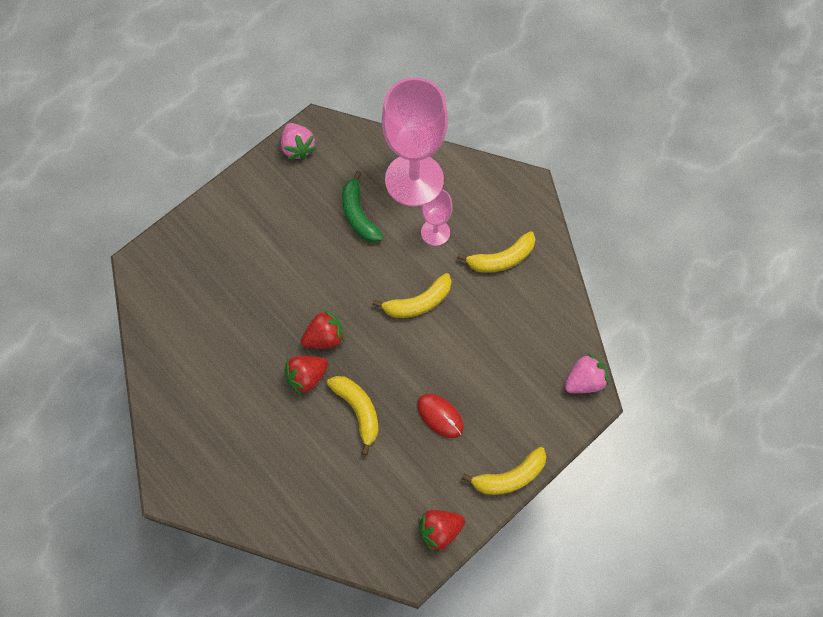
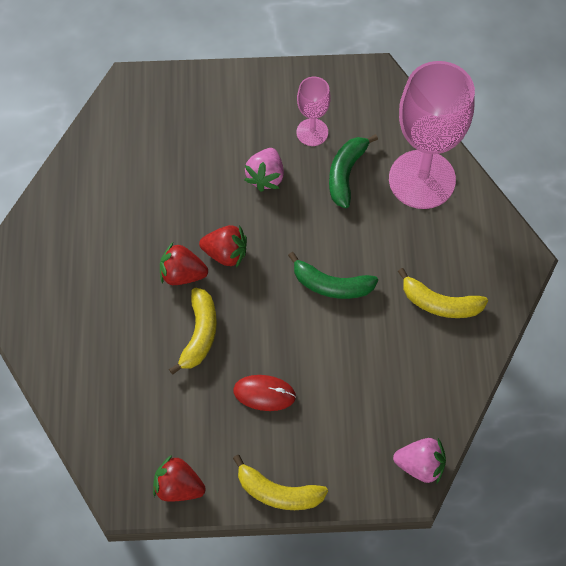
camera: 40 degrees right, 5 degrees down
(298, 148) = (343, 81): pink strawberry -> pink strawberry (265, 177)
(418, 302) = (331, 285): yellow banana -> green banana
(435, 232) = (400, 237): pink goblet -> pink goblet (312, 132)
(440, 416) = (264, 393): red mouse -> red mouse turned 75 degrees counterclockwise

